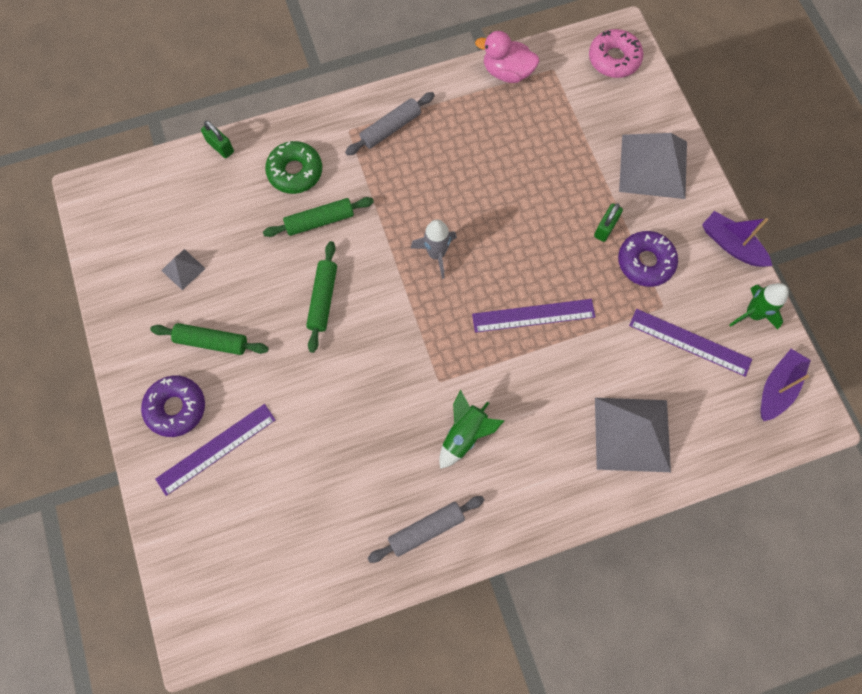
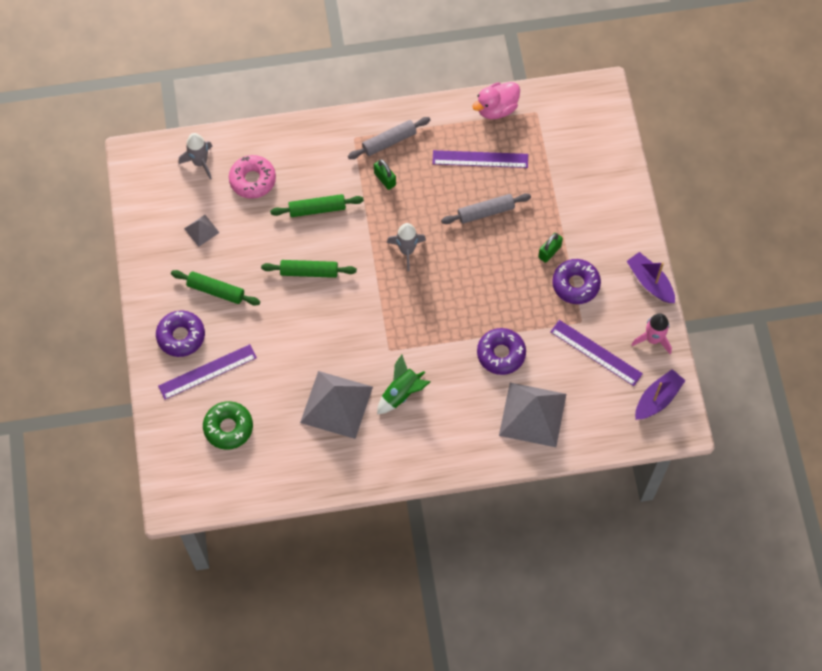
camera: 10 degrees right, 5 degrees down
(170, 187) = (200, 162): none -> grey rocket
(220, 147) = (246, 135): green padlock -> green padlock (385, 179)
(295, 172) = (304, 165): green donut -> green donut (228, 427)
(323, 299) = (309, 272): green rolling pin -> green rolling pin turned 75 degrees clockwise
(426, 529) = (358, 457): grey rolling pin -> grey rolling pin (485, 212)
(507, 72) = (496, 108): pink duck -> pink duck turned 60 degrees counterclockwise
(533, 316) = (475, 312): purple ruler -> purple ruler (480, 159)
(576, 363) = (501, 354): none -> purple donut
(614, 59) = (590, 111): pink donut -> pink donut (252, 180)
(653, 166) = (601, 207): grey pyramid -> grey pyramid (336, 404)
(753, 314) = (653, 339): green rocket -> pink rocket

